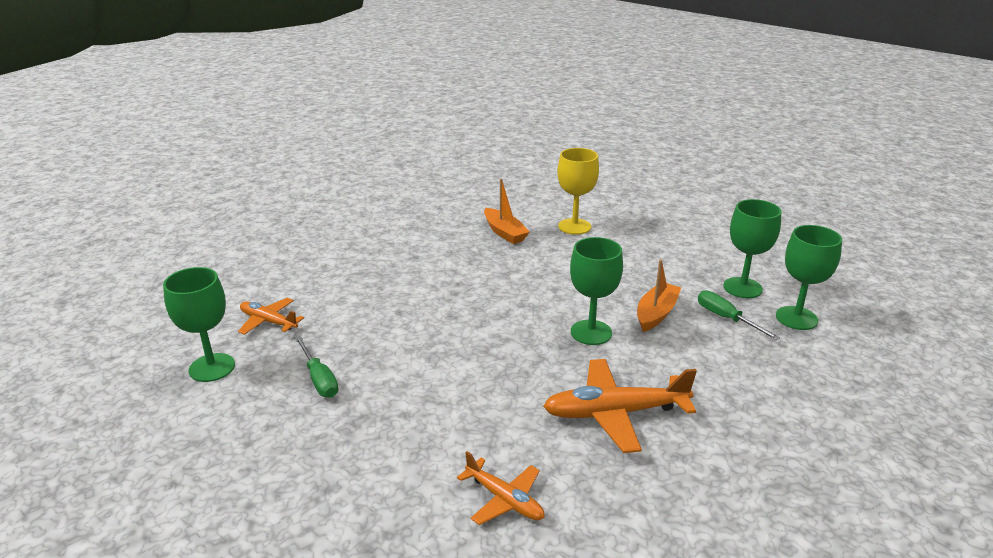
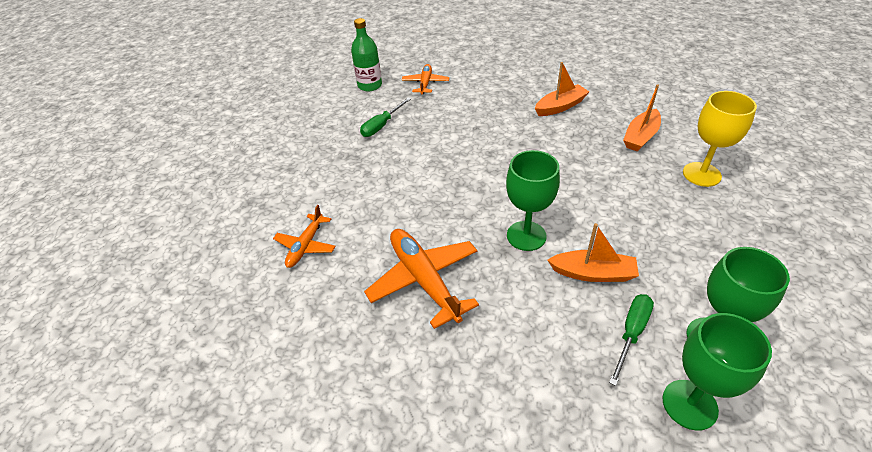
camera: 70 degrees right, 15 degrees up
(212, 367) = (370, 85): green goblet -> green bottle
(418, 253) = (560, 106): none -> orange boat

